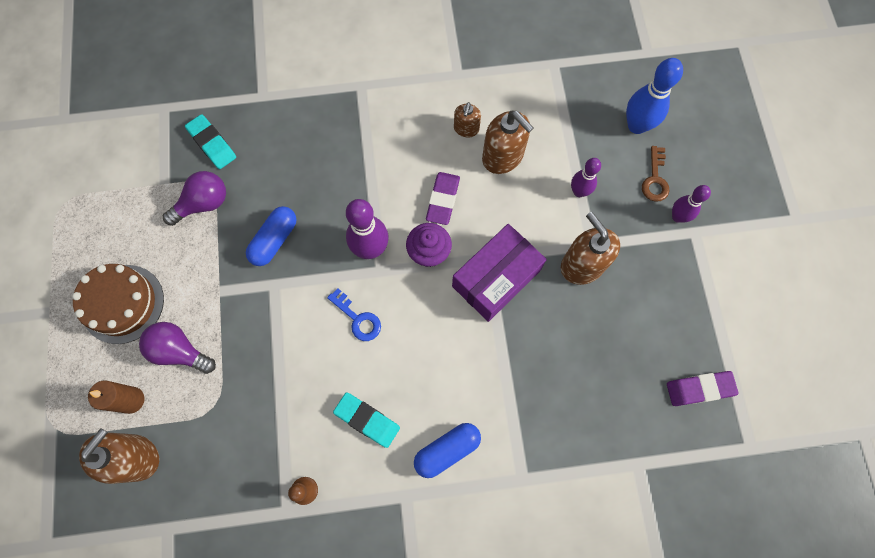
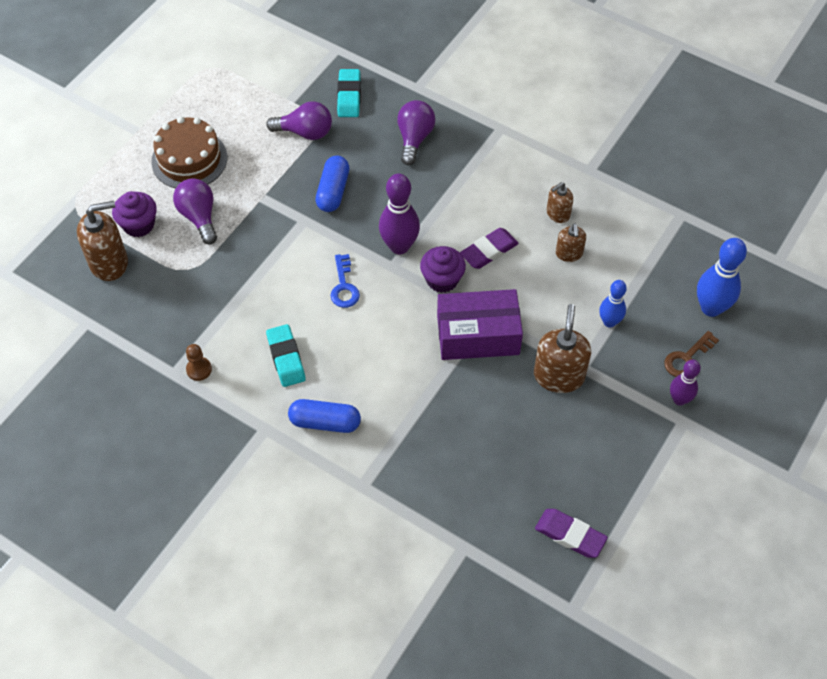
camera: 40 degrees right, 15 degrees down
(131, 400) = (139, 225): brown candle -> purple cupcake
(274, 240) = (333, 191): blue capsule -> blue capsule turned 60 degrees counterclockwise
(300, 144) = (414, 138): none -> purple light bulb
(503, 157) = (569, 253): brown soap dispenser -> brown soap dispenser, size x0.57
(579, 191) = (609, 322): purple bowling pin -> blue bowling pin

